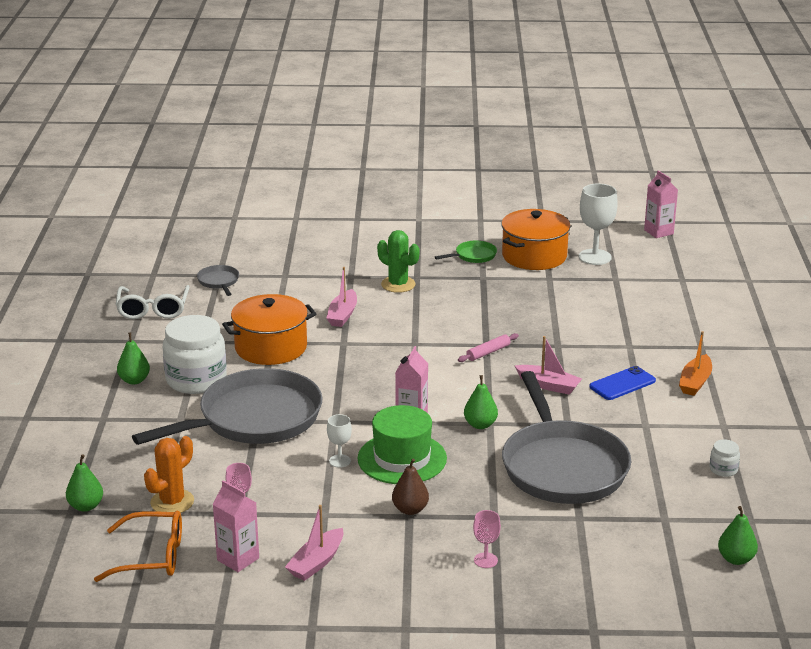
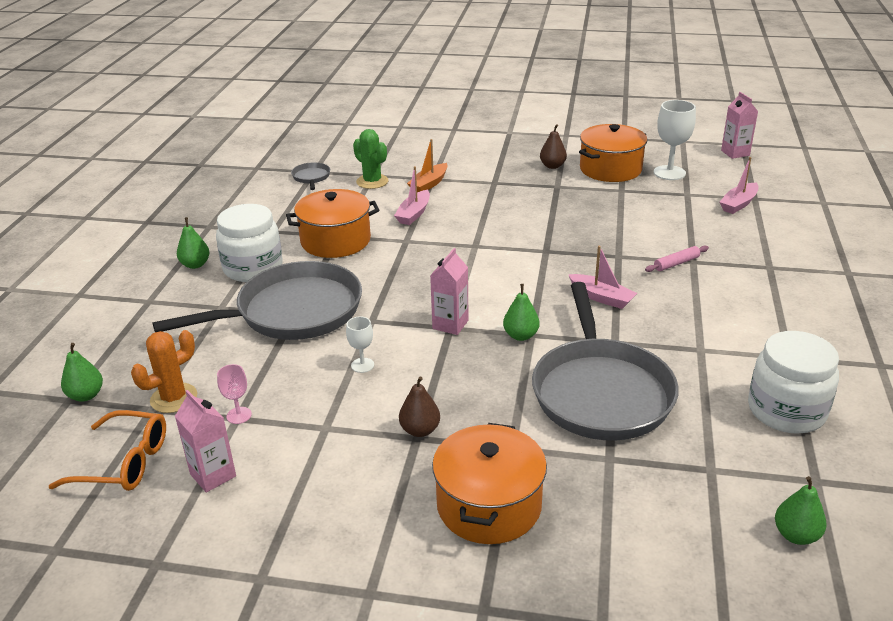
camera: 10 degrees right, 5 degrees up
(153, 309) = (242, 199): white glasses -> none
(316, 562) = (296, 488): pink boat -> pink boat (738, 204)
(398, 284) = (474, 188): green cactus -> green cactus (372, 182)
(402, 458) = (428, 368): green hat -> none
(473, 256) = (552, 166): green pan -> brown pear
(485, 560) = (489, 505): pink goblet -> orange pot
(488, 352) = (546, 259): pink rolling pin -> pink rolling pin (676, 263)
(622, 384) = (680, 301): blue phone -> none
(695, 382) = (760, 305): orange boat -> orange boat (429, 184)
(723, 469) = (786, 411): white jar -> white jar, size x2.34

